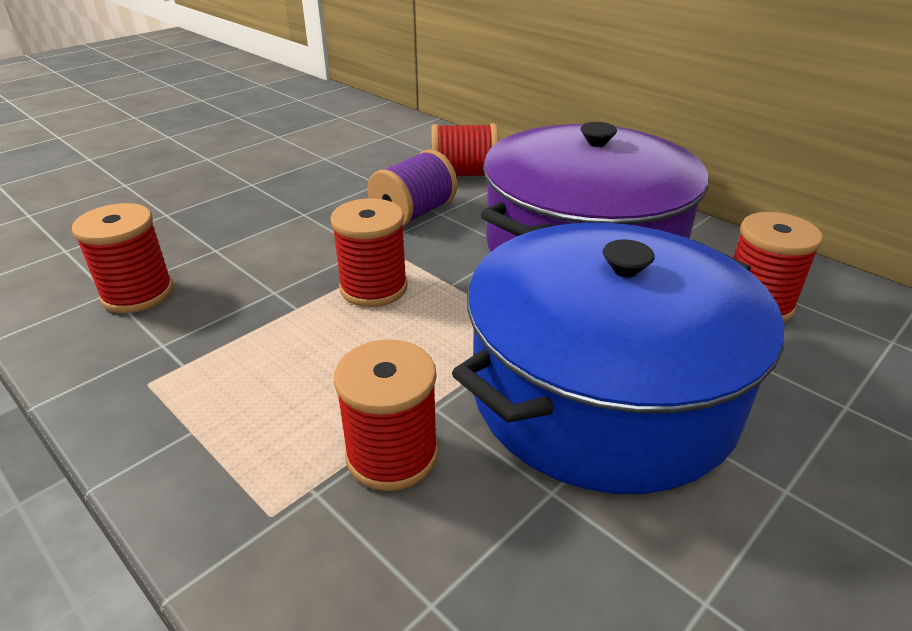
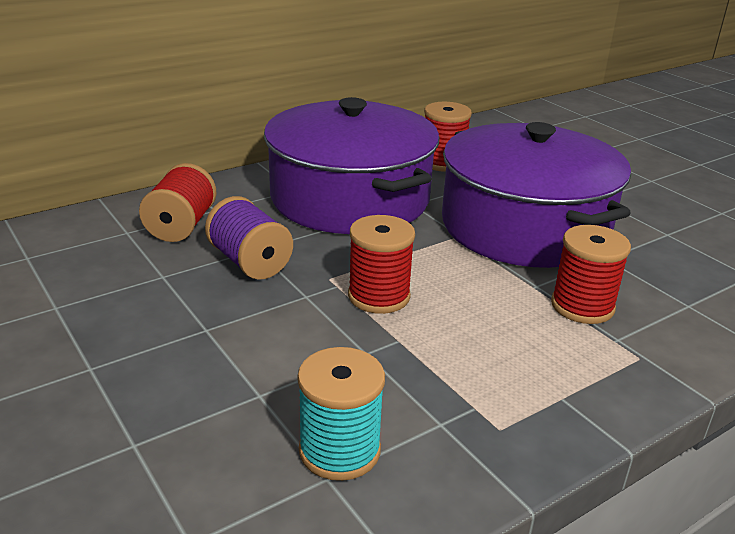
camera: 80 degrees left, 5 degrees down
(138, 294) = (339, 450): red spool -> turquoise spool
(602, 393) = (524, 226): blue pot -> purple pot

